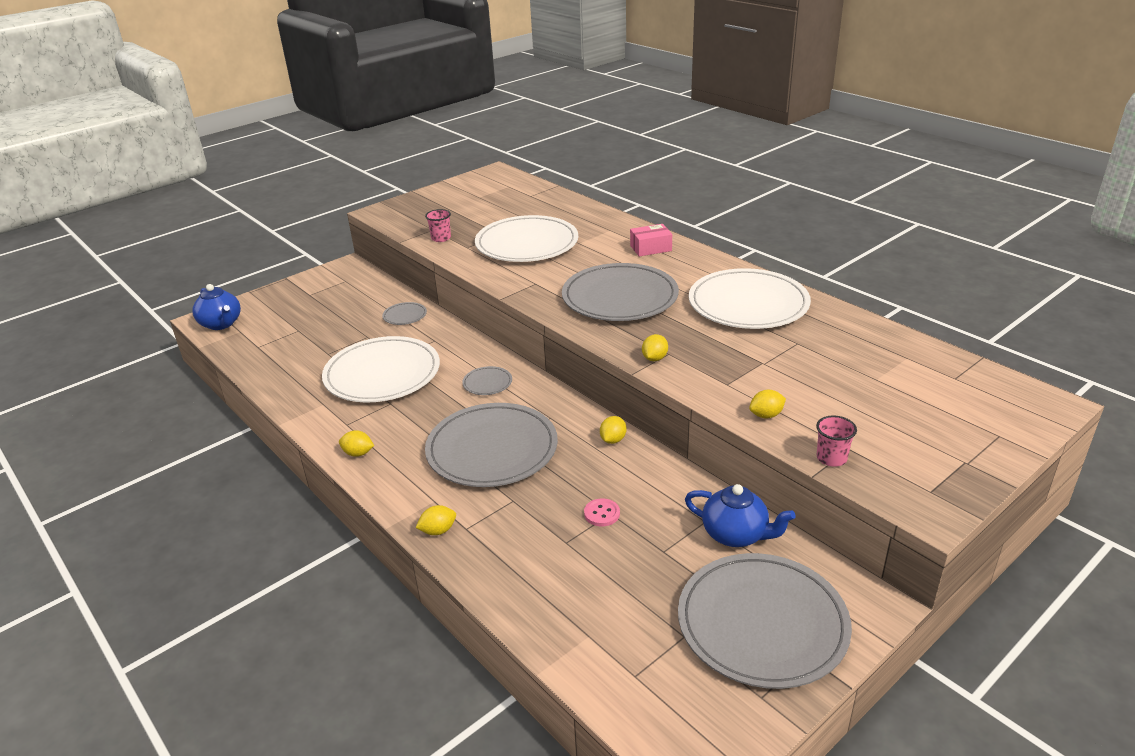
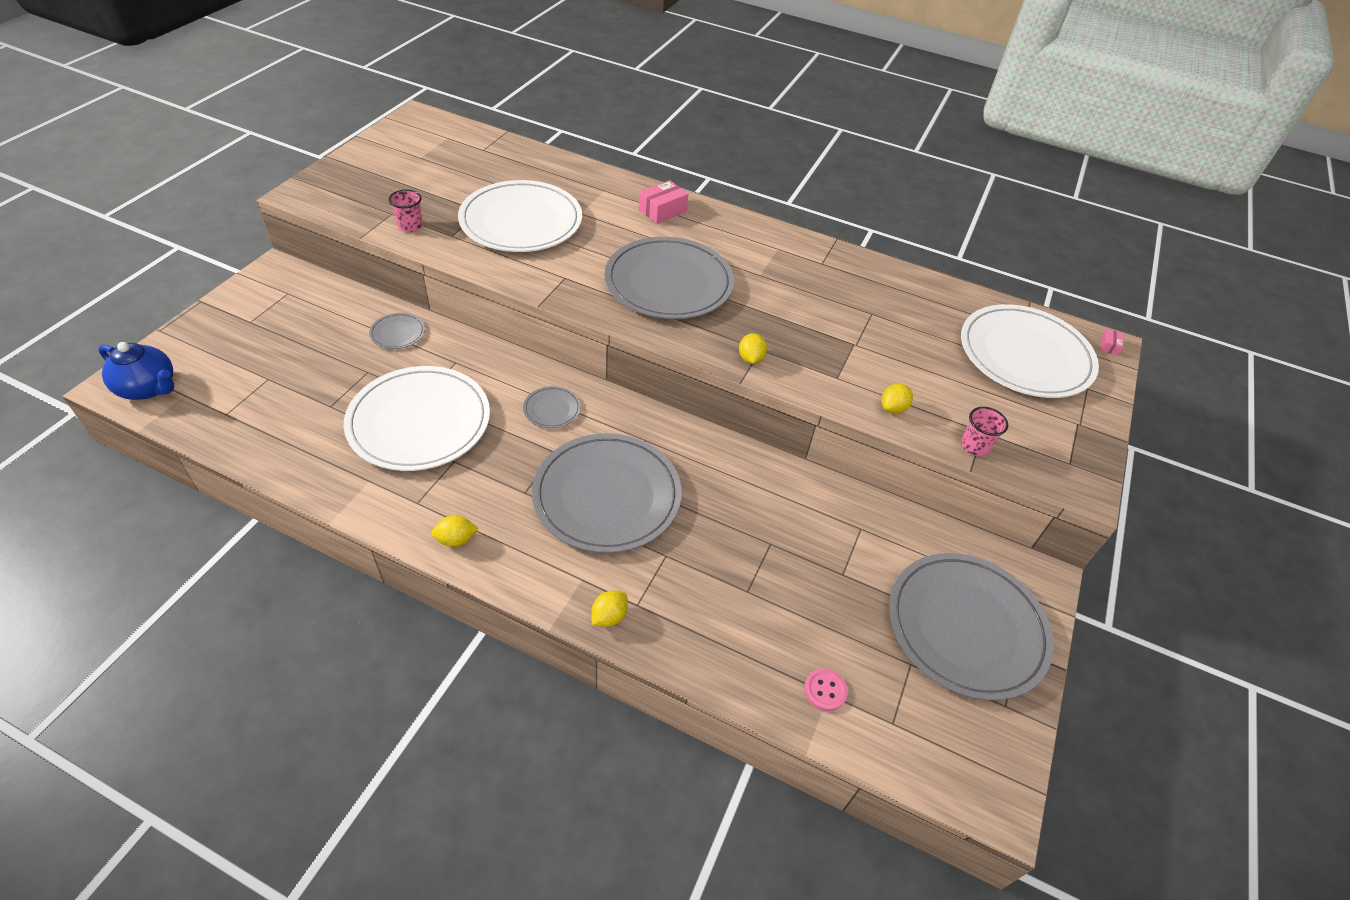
camera: 30 degrees left, 15 degrees up
(602, 513) = (763, 547): pink button -> pink button (825, 690)
(613, 440) = (724, 453): yellow lemon -> none
(736, 534) = (895, 536): blue teapot -> none
(748, 304) = (800, 271): white plate -> white plate (1025, 355)
(1053, 406) = (1109, 346): none -> pink box

